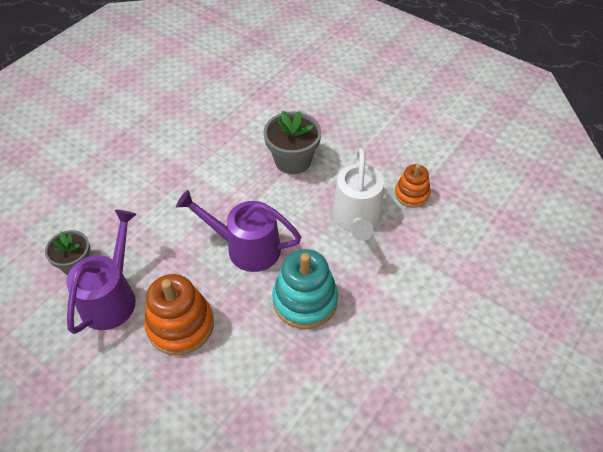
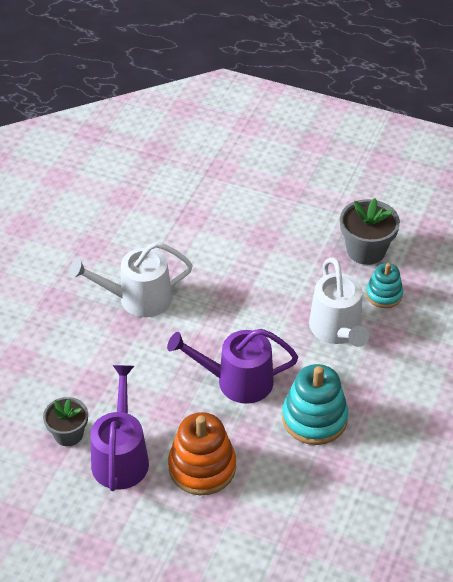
camera: 15 degrees left, 5 degrees down
(190, 155) = (138, 299): none -> white watering can
(293, 160) = (250, 283): grey flower pot -> grey flower pot (366, 250)
(412, 194) = (384, 295): orange stacking toy -> turquoise stacking toy

